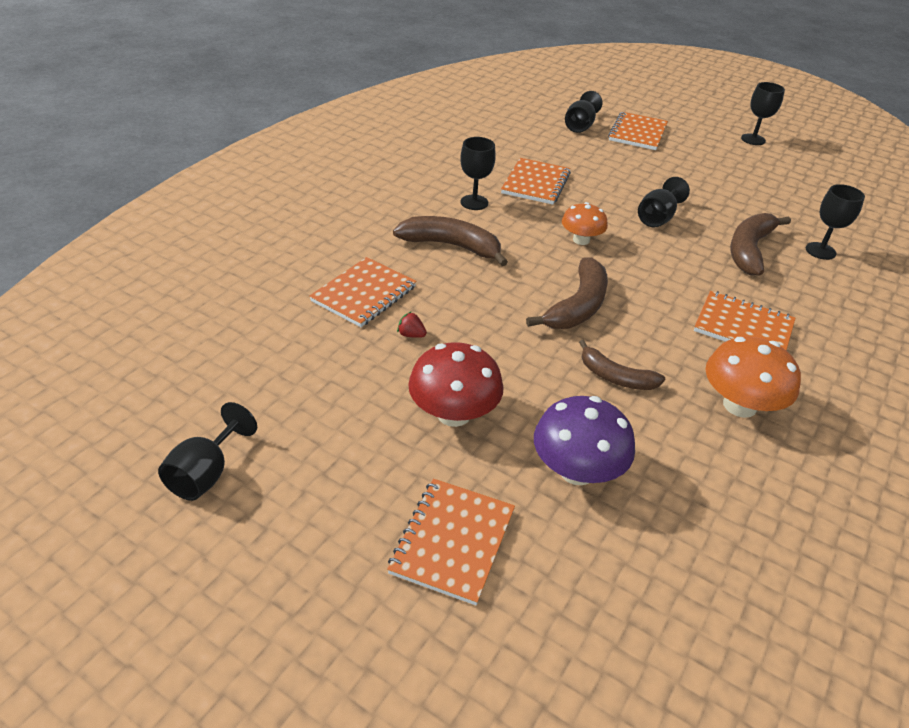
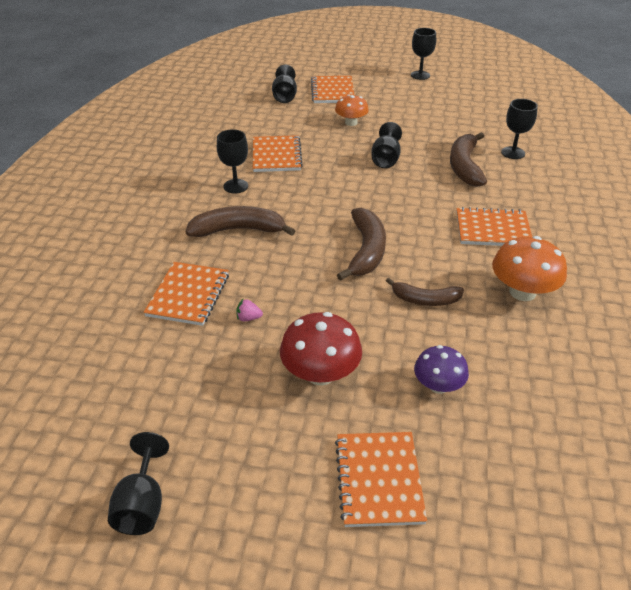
camera: 20 degrees left, 0 degrees up
(411, 335) = (248, 318): red strawberry -> pink strawberry
(577, 470) = (438, 385): purple mushroom -> purple mushroom, size x0.65
(581, 240) = (338, 194): orange mushroom -> orange mushroom (351, 122)

